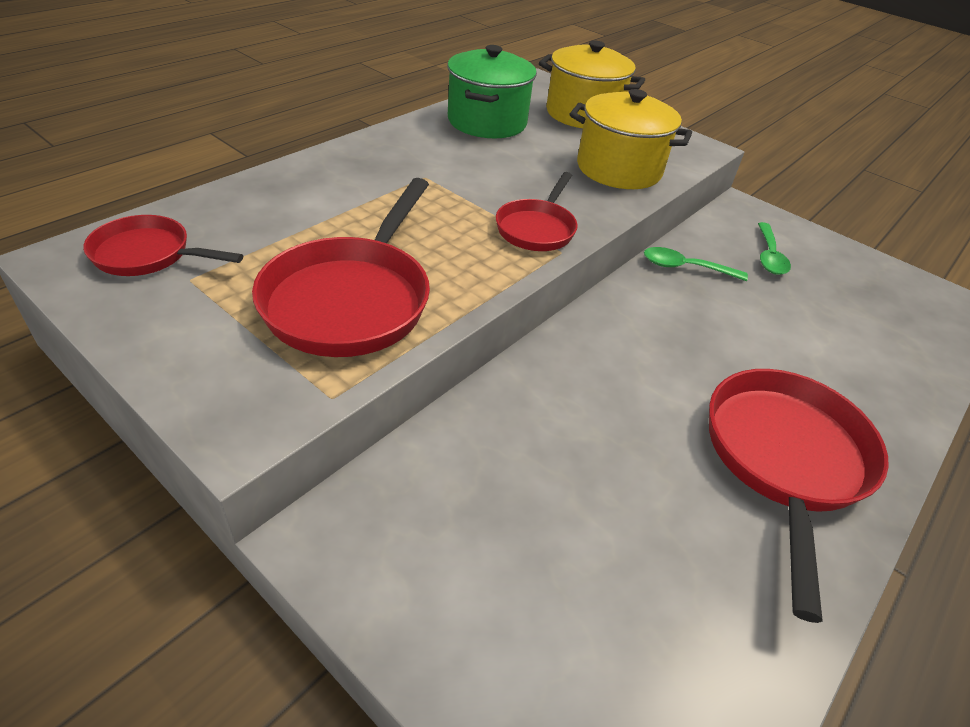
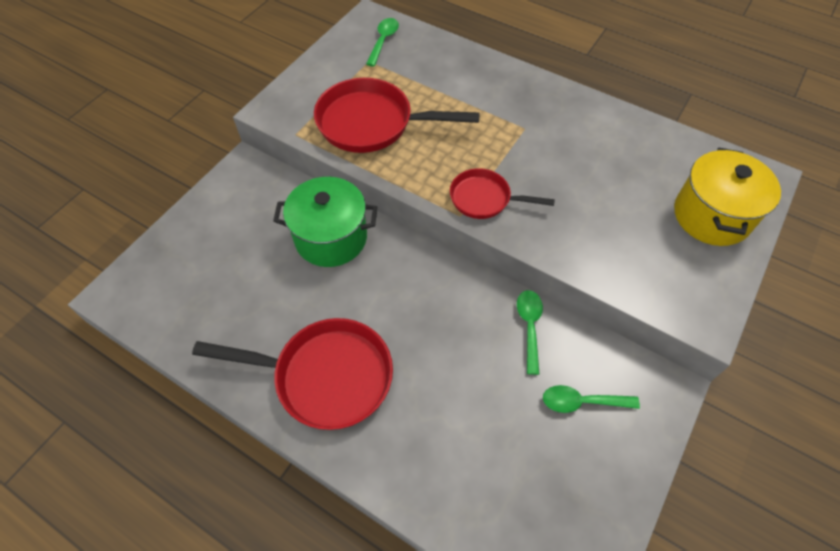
camera: 85 degrees right, 15 degrees up
(148, 255) = (383, 41): red pan -> green spoon
(487, 122) = (640, 149): green pot -> green pot (331, 238)
(619, 169) = (611, 248): yellow pot -> none

